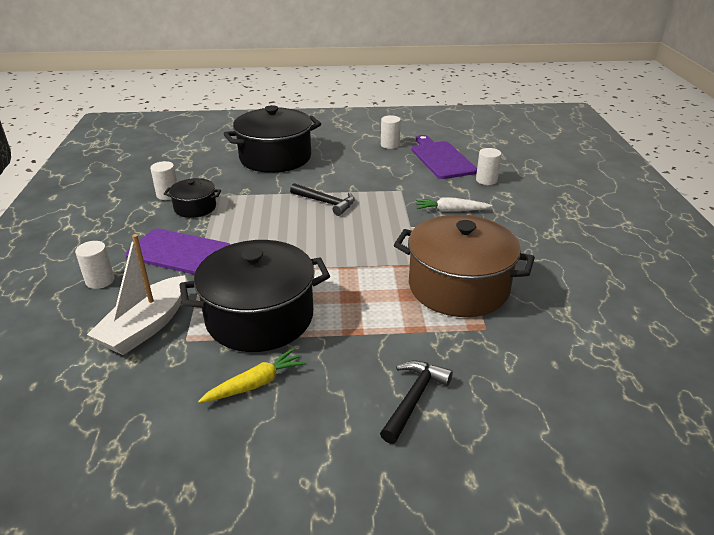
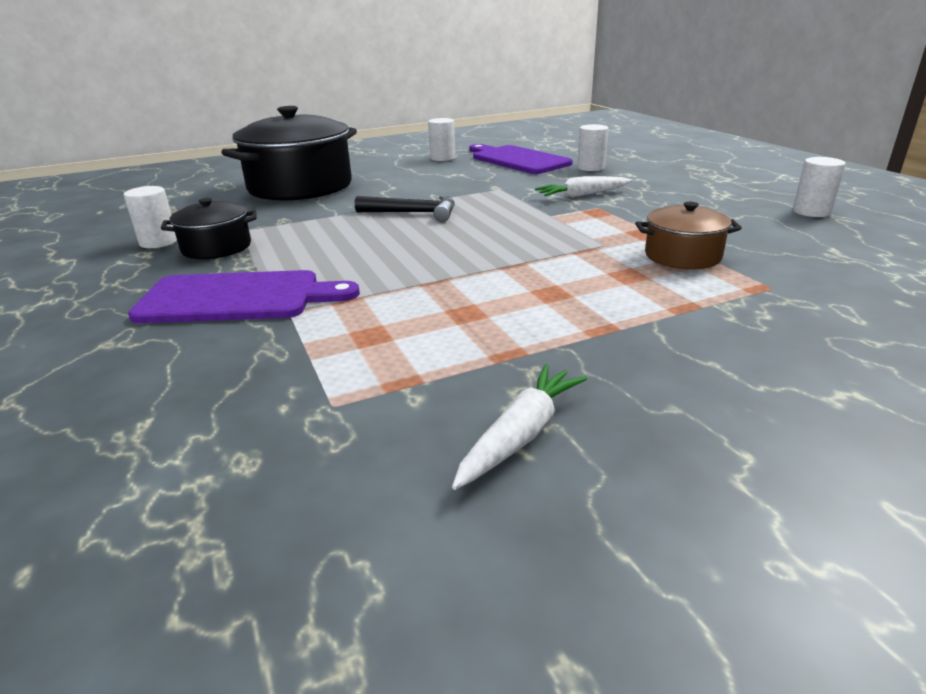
camera: 20 degrees left, 5 degrees down
(100, 281) = (96, 361): white cylinder -> white cylinder (811, 212)
(146, 326) = (237, 404): white boat -> none
(255, 384) = (521, 435): yellow carrot -> white carrot
(259, 317) = (438, 345): black pot -> none
(414, 399) = (791, 386): black hammer -> none
(458, 287) = (682, 256): brown pot -> brown pot, size x0.50

